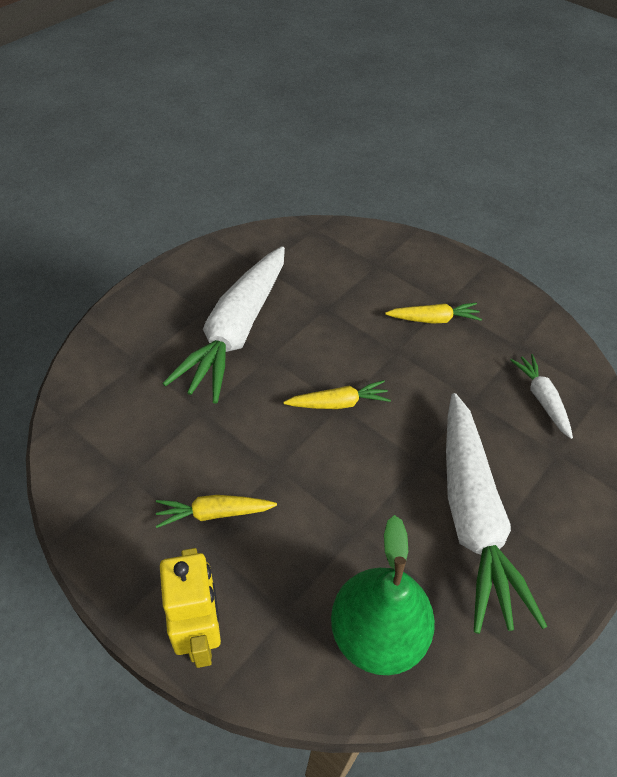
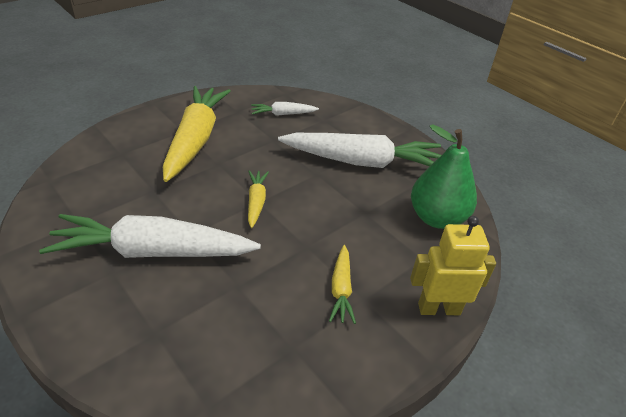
camera: 80 degrees left, 10 degrees down
(236, 332) = (153, 251): white carrot -> white carrot turned 150 degrees clockwise
(433, 319) = (196, 139): yellow carrot -> yellow carrot, size x2.18

